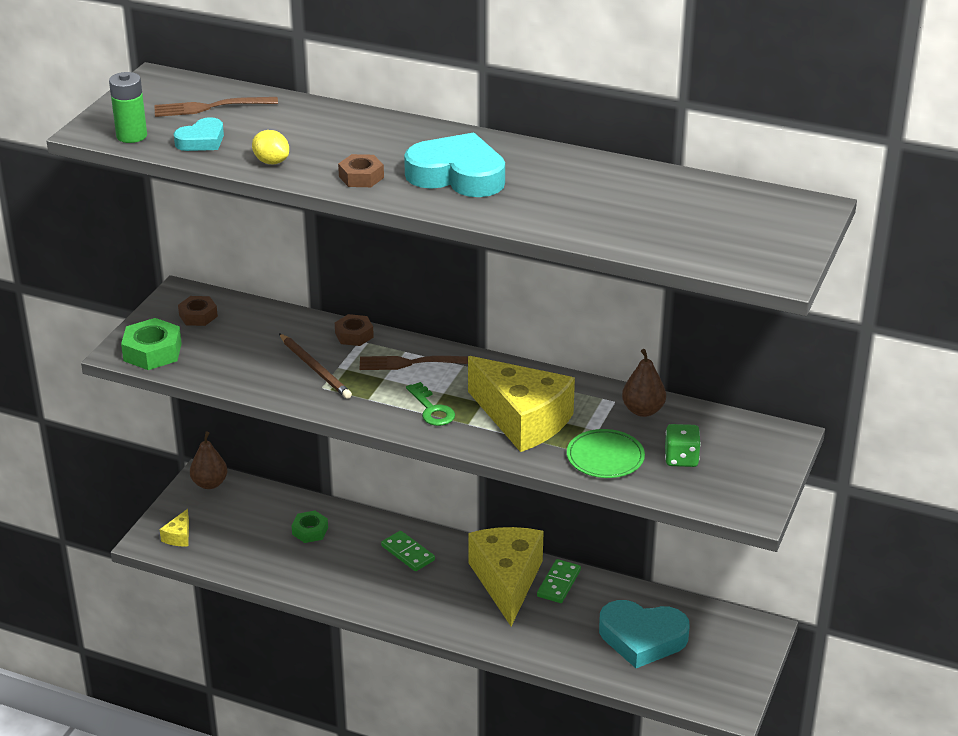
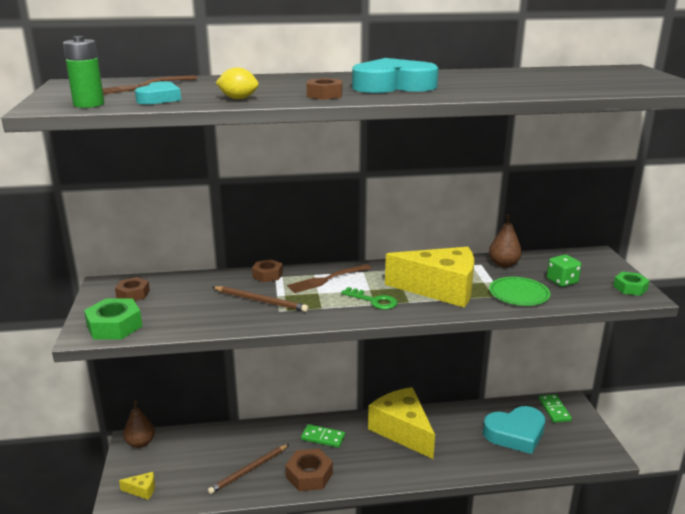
camera: 30 degrees left, 10 degrees down
(179, 536) = (142, 490): yellow cheese -> yellow cheese turned 75 degrees counterclockwise
(298, 558) = (249, 470): none -> brown pencil
(310, 531) = (242, 448): green nut -> green nut (630, 288)
(357, 588) = (309, 475): none -> brown nut
(558, 583) = (434, 420): green domino -> green domino (554, 410)

